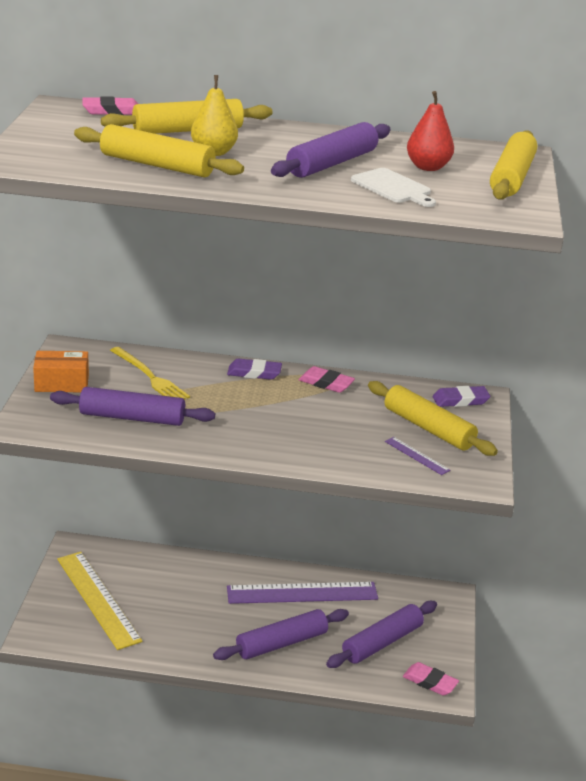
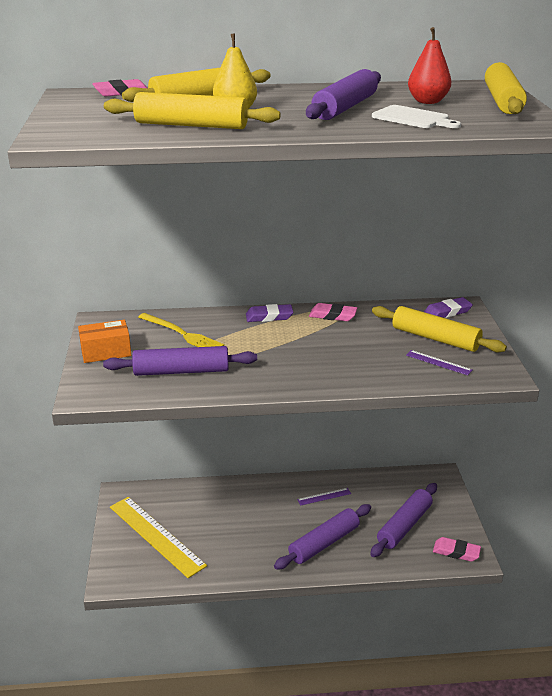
camera: 10 degrees left, 0 degrees up
(302, 593) = (324, 496): purple ruler -> purple ruler, size x0.43

